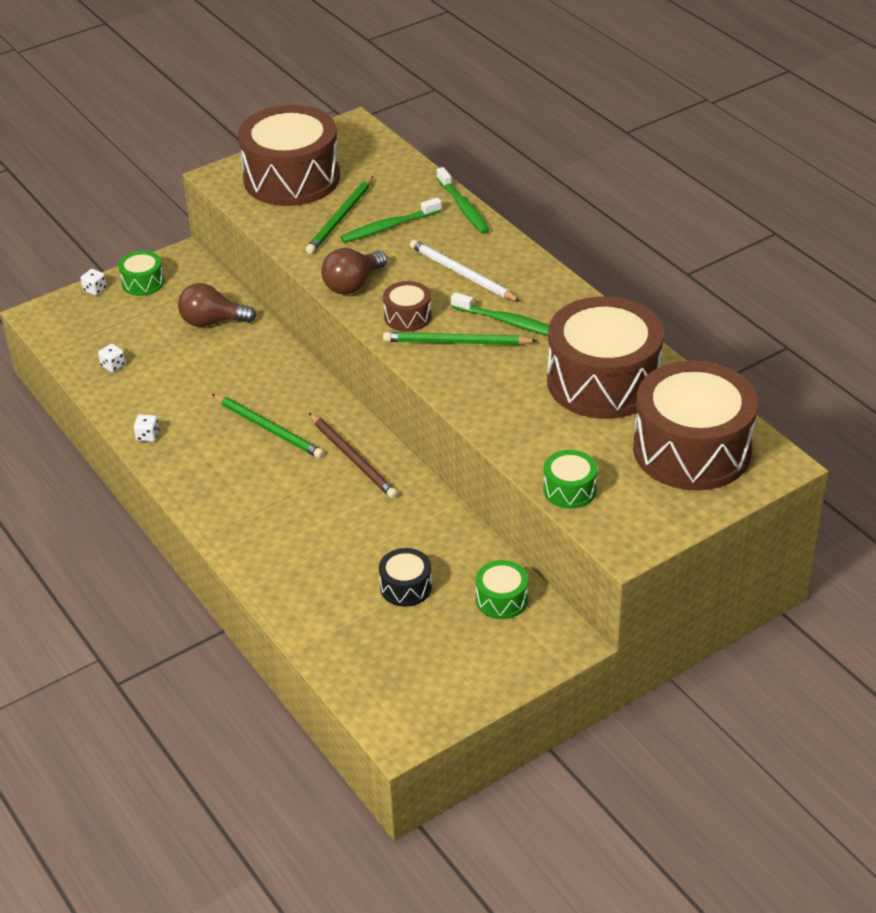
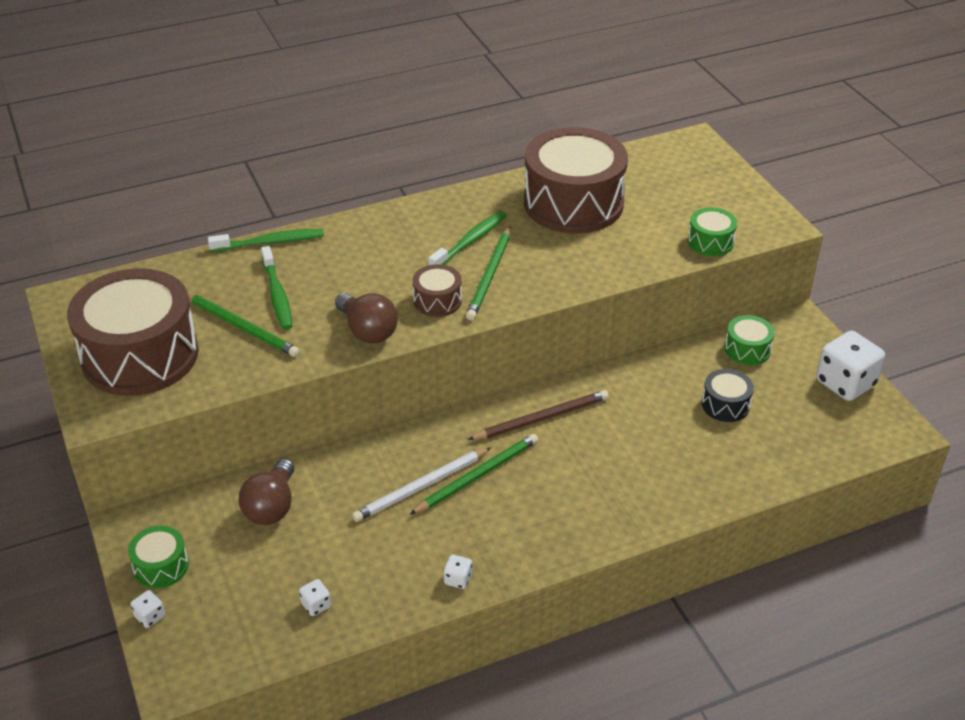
camera: 80 degrees left, 0 degrees up
(462, 274) = (382, 258): white pencil -> white pencil (421, 487)
(467, 685) = (845, 383): none -> white dice
(692, 450) = (671, 175): brown drum -> none

